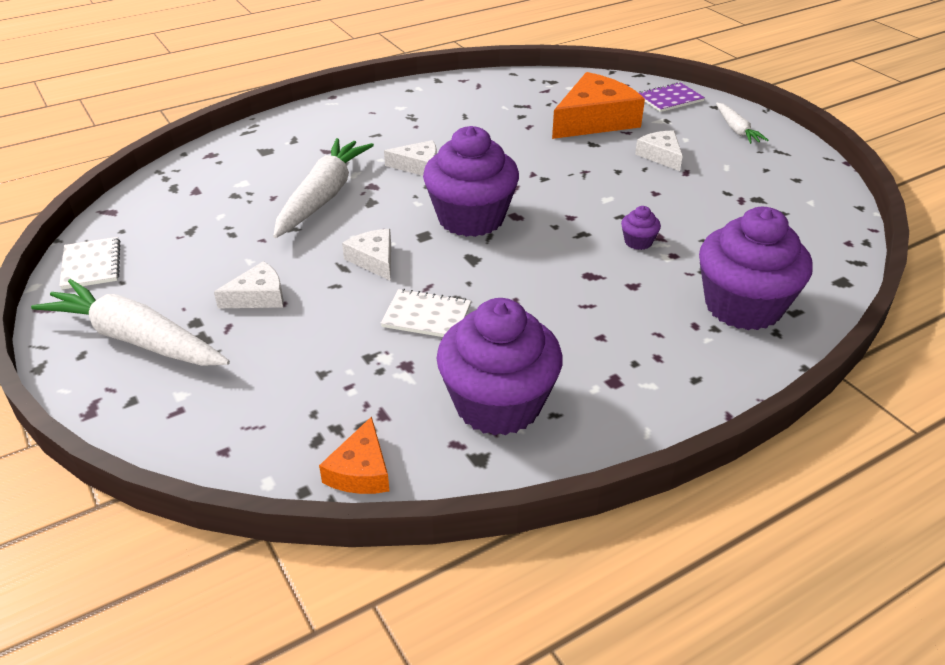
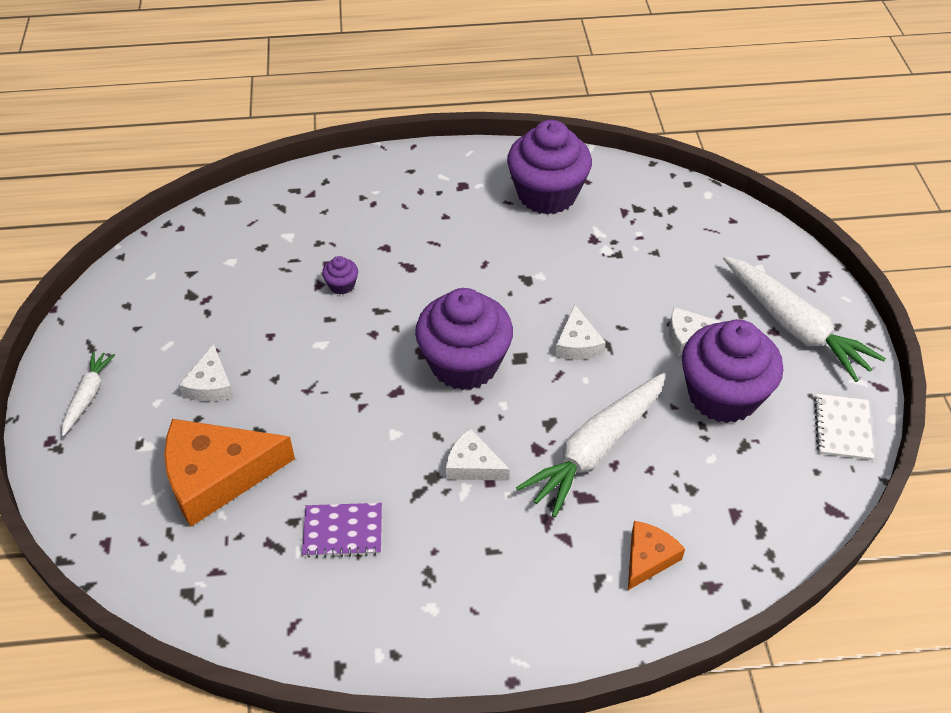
camera: 155 degrees left, 10 degrees up
(361, 471) = (650, 183): orange cheese -> orange cheese (648, 558)
(426, 316) = (560, 273): white notebook -> none
(670, 99) = (89, 484): purple notebook -> purple notebook (343, 531)
(743, 306) = (325, 205): purple cupcake -> purple cupcake (722, 395)

